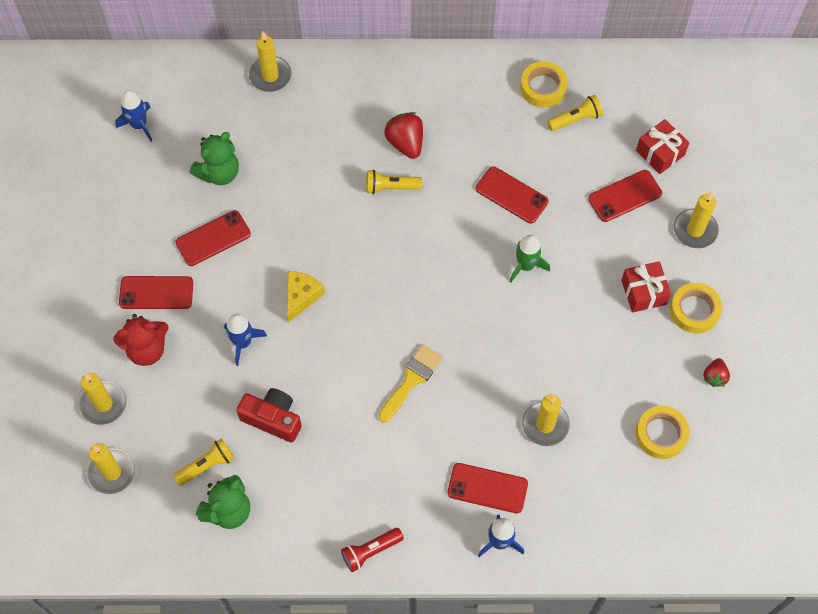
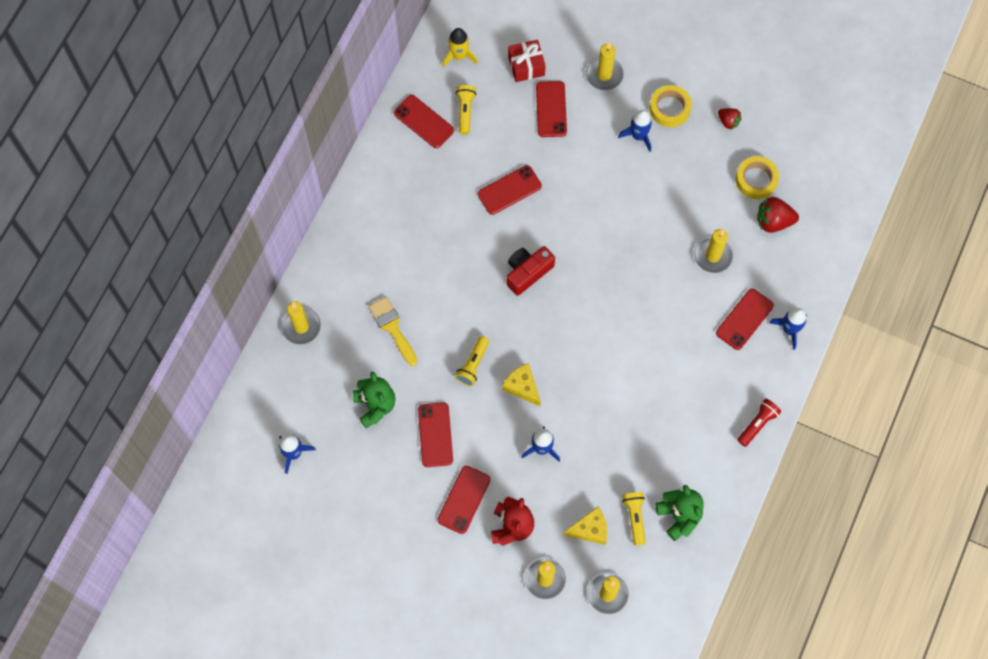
camera: 65 degrees left, 5 degrees up
(175, 426) = (590, 529): none -> yellow cheese
(272, 418) = (618, 452): red camera -> red camera (527, 272)
(370, 551) = (757, 424): red flashlight -> red flashlight turned 135 degrees counterclockwise
(391, 187) = (457, 277): yellow flashlight -> yellow flashlight (473, 364)
(405, 143) = (421, 248): red strawberry -> red strawberry (773, 221)
(412, 380) = (633, 334): yellow brush -> yellow brush (392, 327)
(526, 266) = (576, 208): green rocket -> none
(543, 87) = (424, 121): yellow tape -> red phone
(634, 88) = (459, 56): none -> yellow rocket
(643, 292) = (638, 136): red gift -> blue rocket

